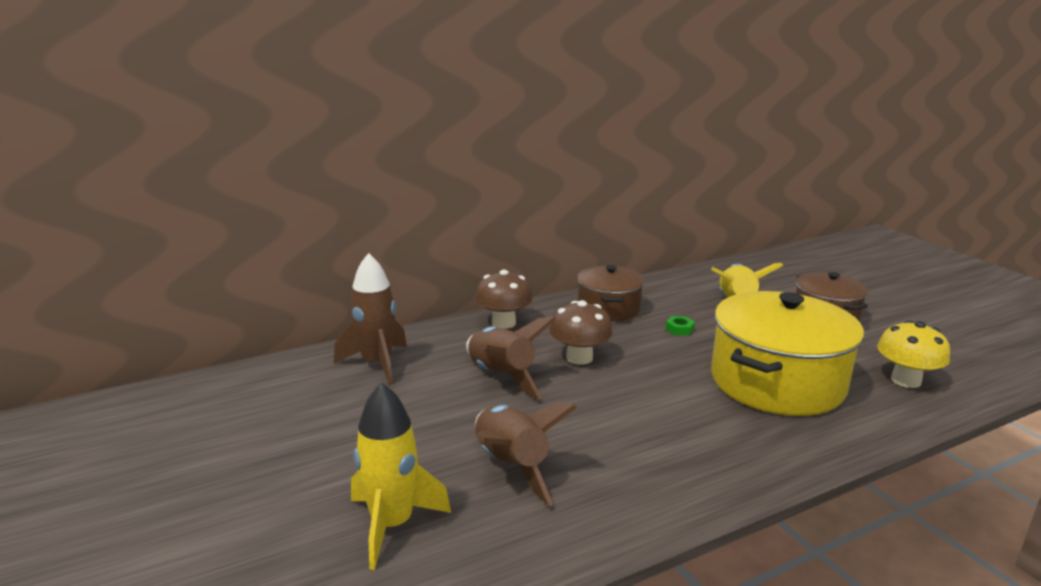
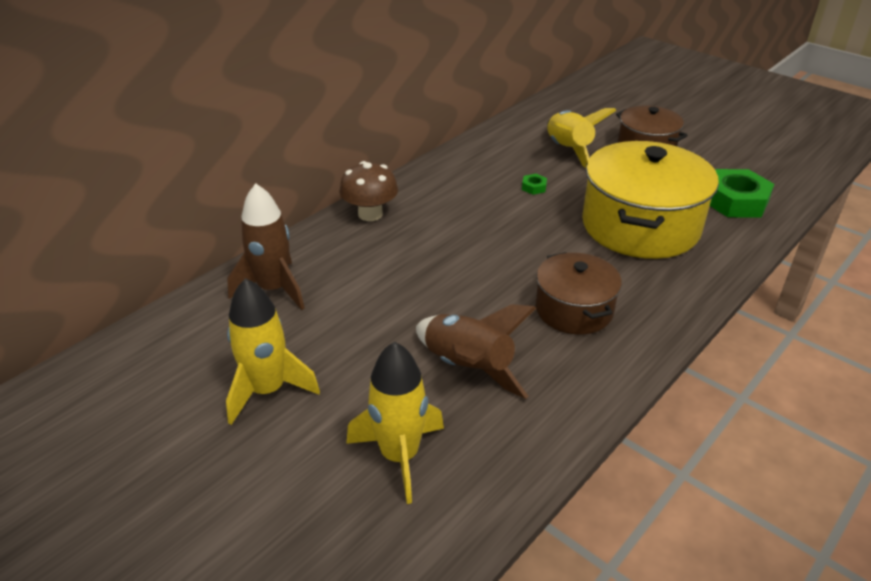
camera: 20 degrees left, 15 degrees up
(314, 440) = (268, 390): none -> yellow rocket
(501, 376) = (403, 275): brown rocket -> none
(579, 358) = (463, 238): brown mushroom -> none
(608, 308) = (459, 177): brown pot -> brown pot (574, 310)
(906, 380) = (735, 201): yellow mushroom -> green nut

